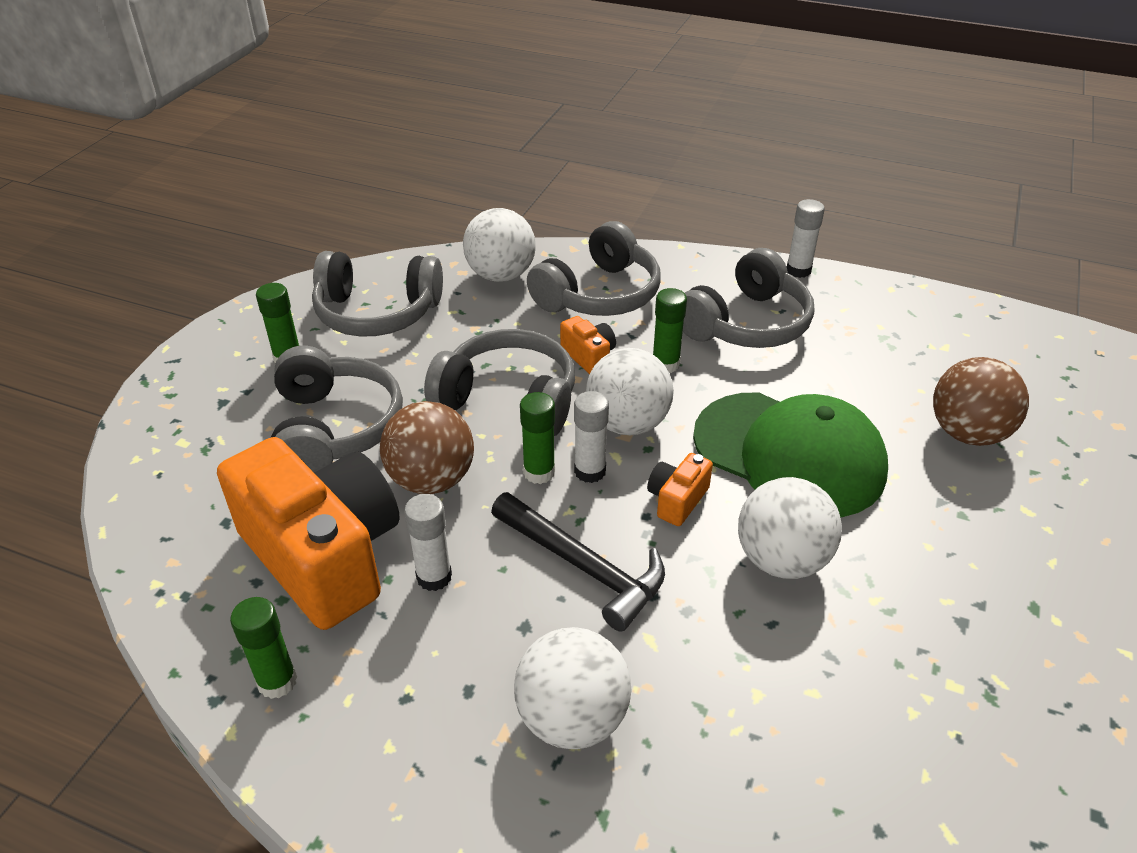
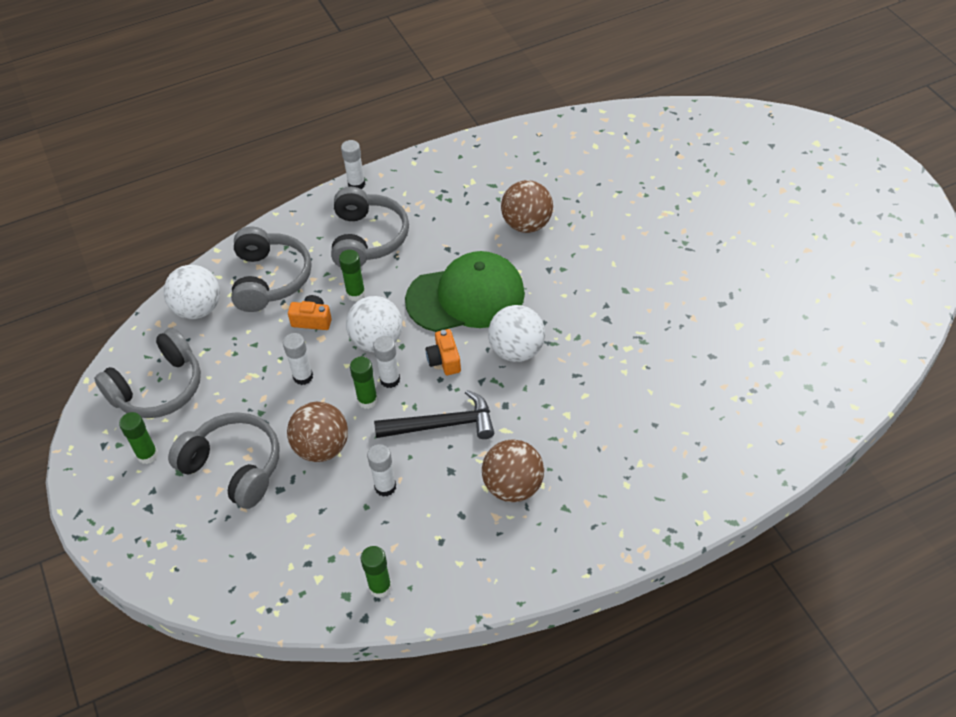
camera: 45 degrees left, 10 degrees up
(323, 555) = (322, 524): orange camera -> none
(508, 399) = (303, 377): grey headphones -> white glue stick
(572, 718) = (513, 486): white ball -> brown ball

